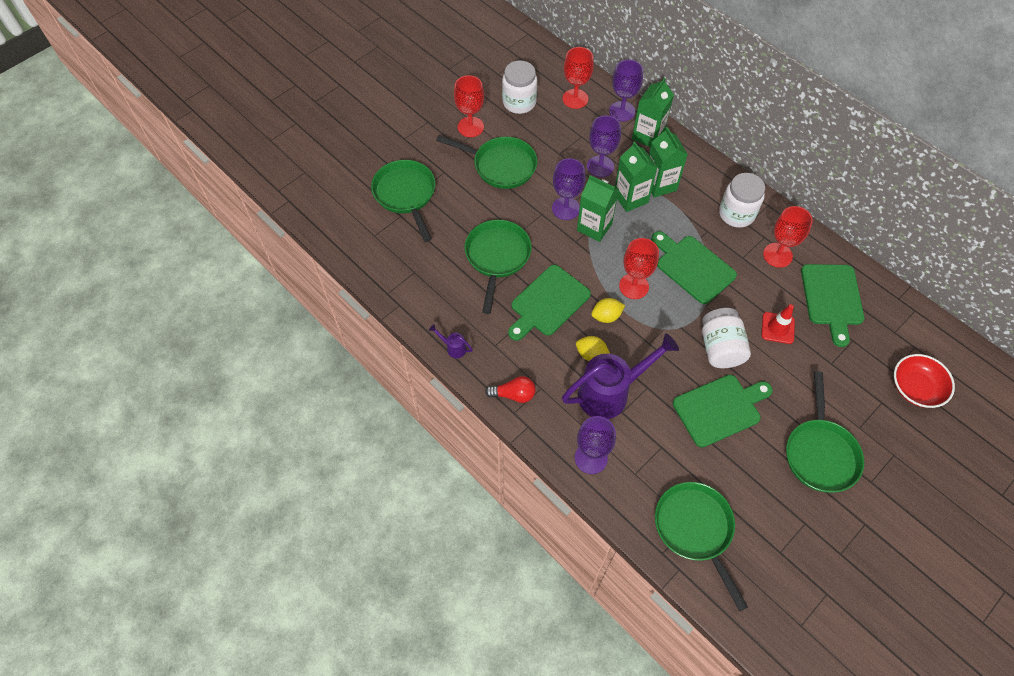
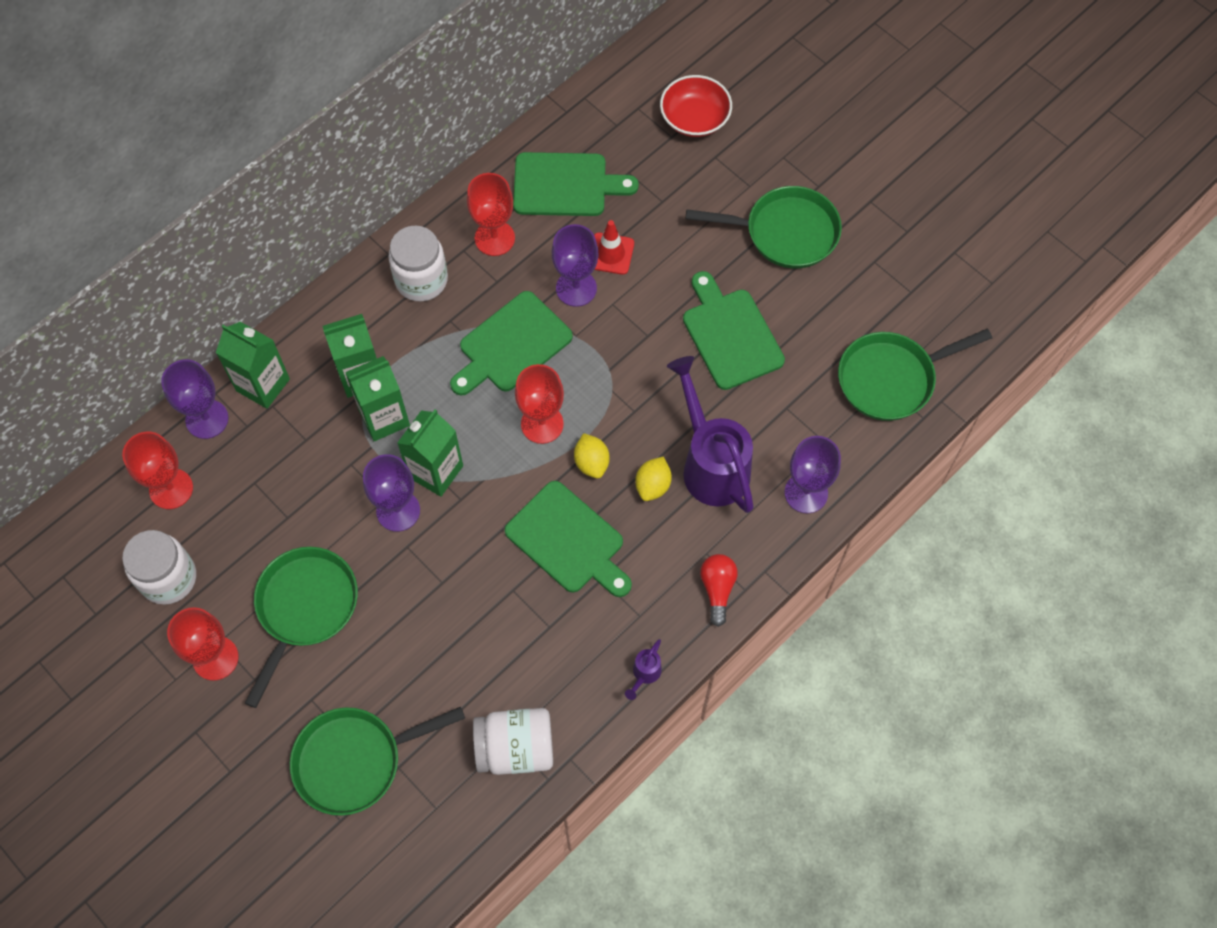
camera: 90 degrees left, 5 degrees up
(497, 257) = (485, 613): green pan -> none
(600, 166) = (318, 457): purple goblet -> purple goblet (576, 288)
(720, 348) = (641, 325): white jar -> white jar (515, 748)

